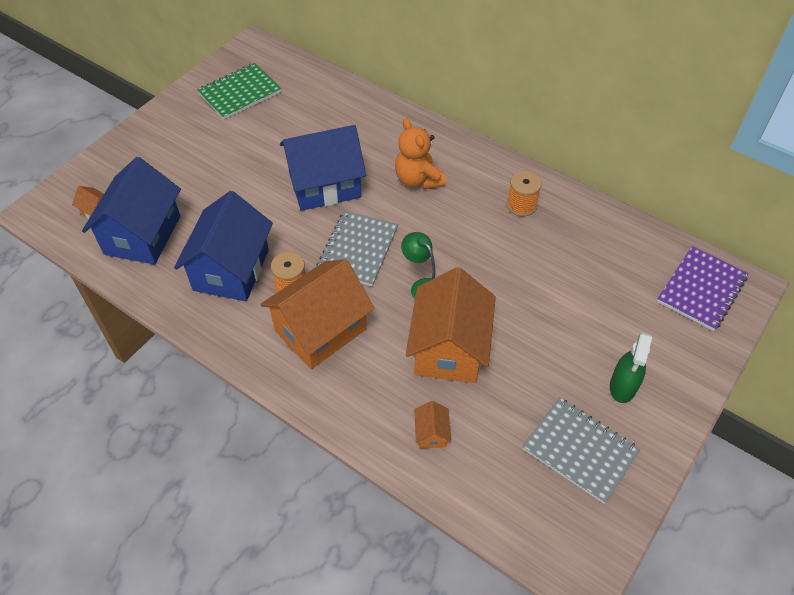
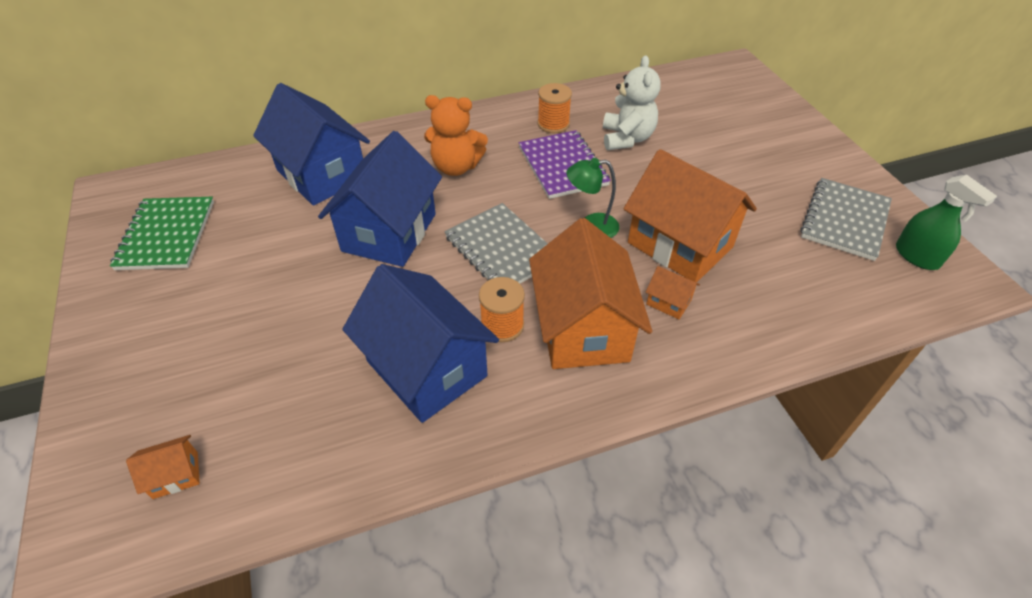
camera: 55 degrees left, 5 degrees down
(142, 235) = (276, 437): blue house -> blue house (321, 174)
(431, 433) = (773, 305): orange house -> orange house (668, 302)
(548, 258) = (627, 138): none -> white teddy bear
(580, 450) = (844, 220): grey notebook -> grey notebook turned 45 degrees counterclockwise
(623, 386) = (792, 166): green spray bottle -> green spray bottle (917, 256)
(701, 289) = (724, 84): purple notebook -> purple notebook (563, 166)

